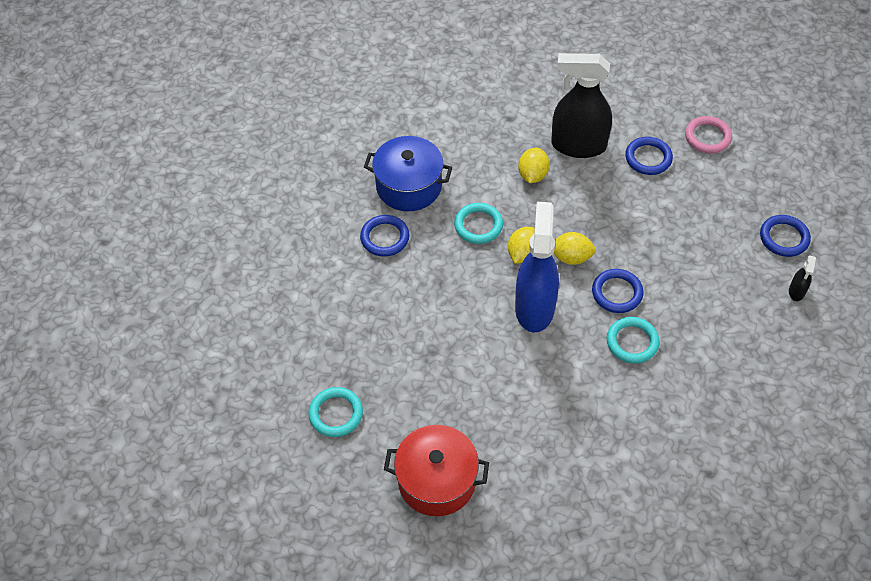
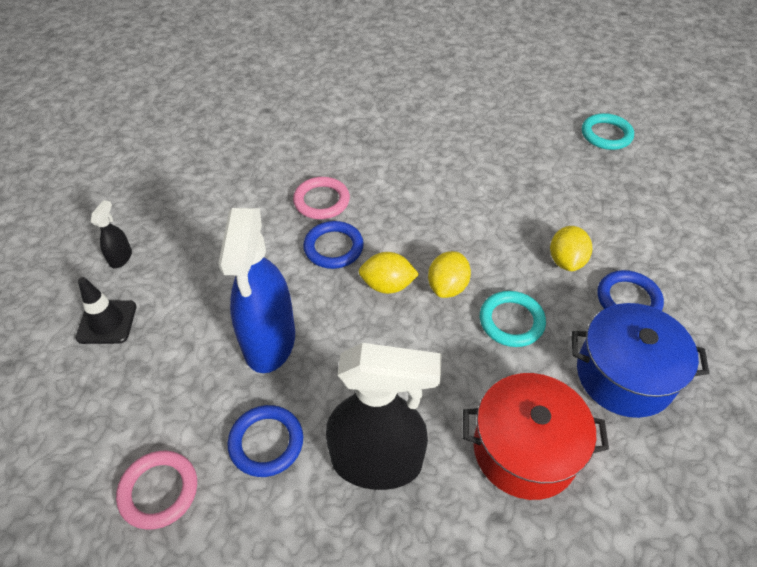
camera: 175 degrees right, 5 degrees down
(437, 480) = (500, 97): red pot -> red pot (525, 450)
(532, 175) = (446, 403): yellow lemon -> yellow lemon (566, 261)
(534, 307) = (428, 229): blue spray bottle -> blue spray bottle (269, 341)
(632, 342) = (321, 201): turquoise ring -> pink ring
(784, 238) = (107, 322): blue ring -> black traffic cone

